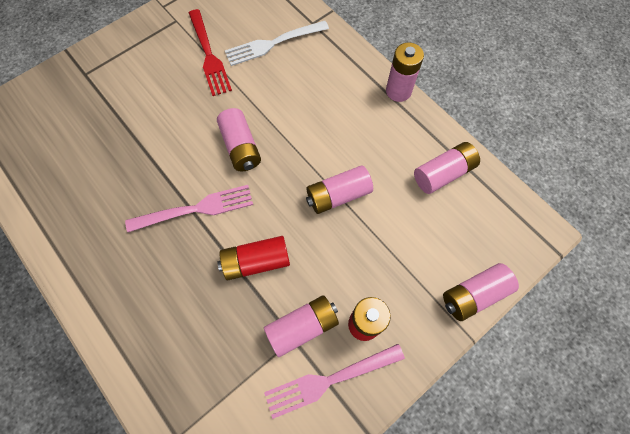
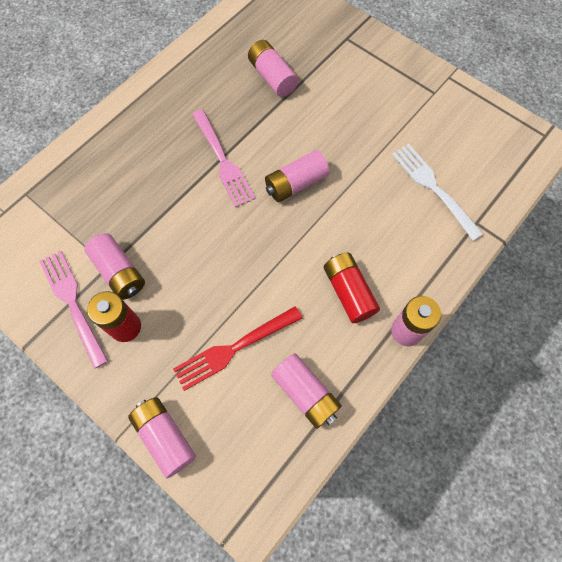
camera: 80 degrees right, 0 degrees up
(209, 55) = (399, 132): red fork -> red fork (234, 348)
(256, 262) = (177, 221): red battery -> red battery (348, 292)
(338, 195) = (258, 283): pink battery -> pink battery (272, 77)

